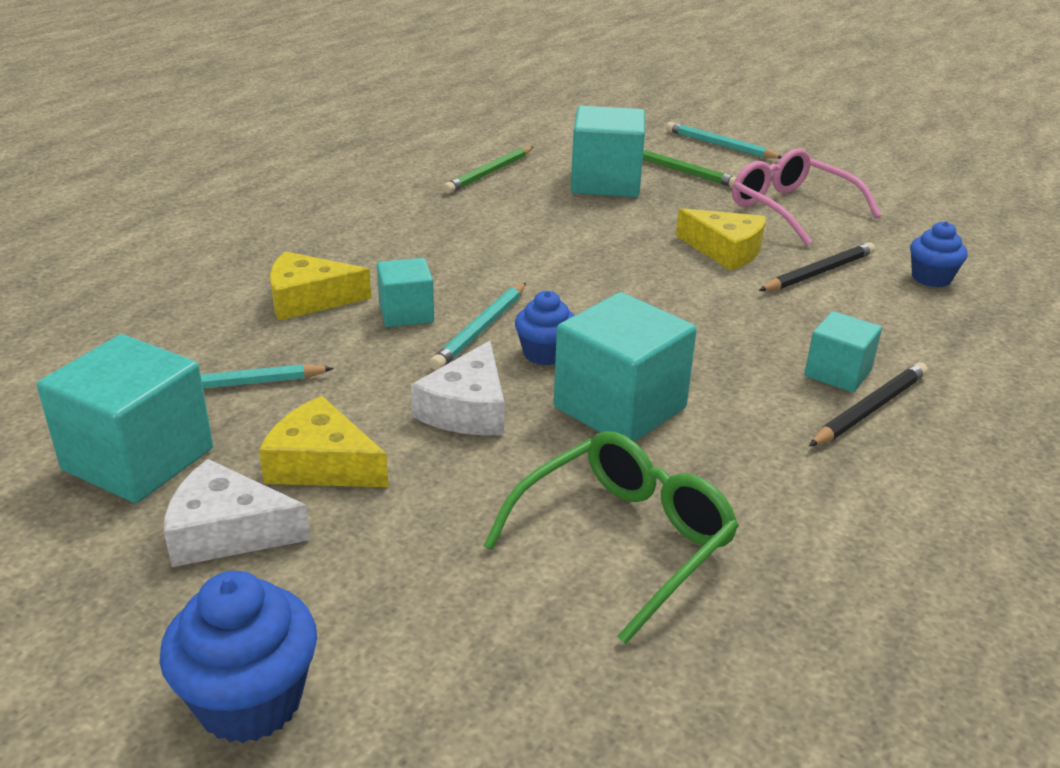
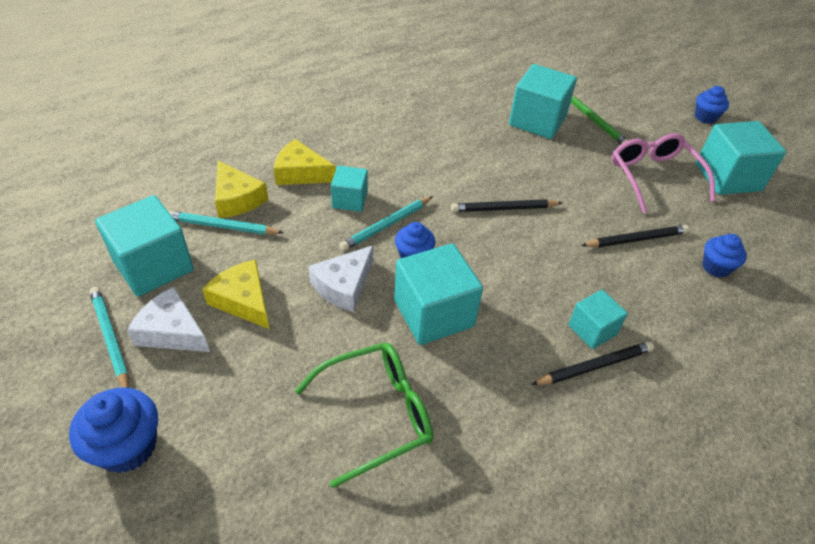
camera: 20 degrees right, 15 degrees up
(489, 173) = (465, 94): green pencil -> none
(630, 278) = (503, 209): none -> black pencil
(720, 145) = (639, 105): turquoise pencil -> turquoise pencil (110, 338)
(725, 250) = (582, 202): yellow cheese -> yellow cheese (237, 199)
(806, 143) = (705, 117): none -> blue cupcake
(876, 193) = (727, 177): none -> turquoise cube

